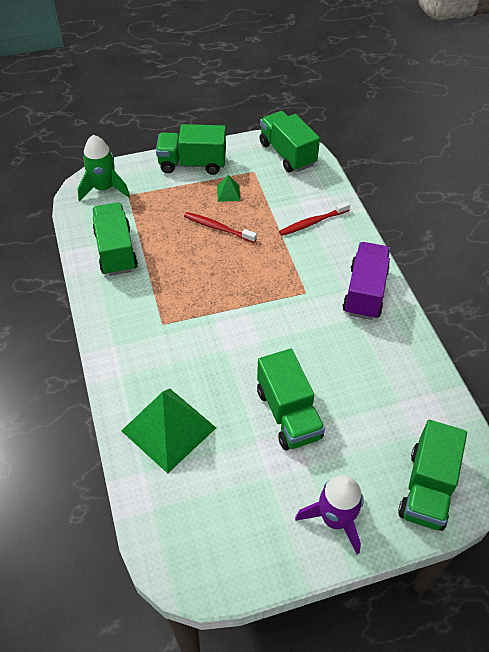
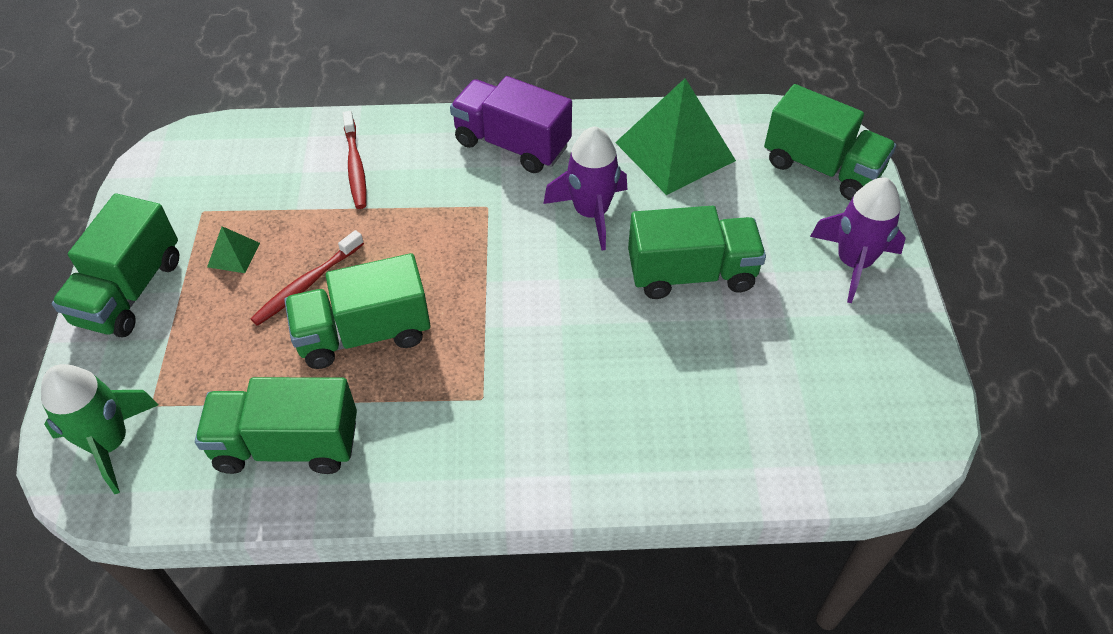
camera: 75 degrees left, 0 degrees up
(169, 429) = (687, 422): green pyramid -> green pyramid (675, 151)
(287, 154) = (188, 161): green truck -> green truck (364, 334)
(321, 347) = (591, 213): none -> purple rocket

